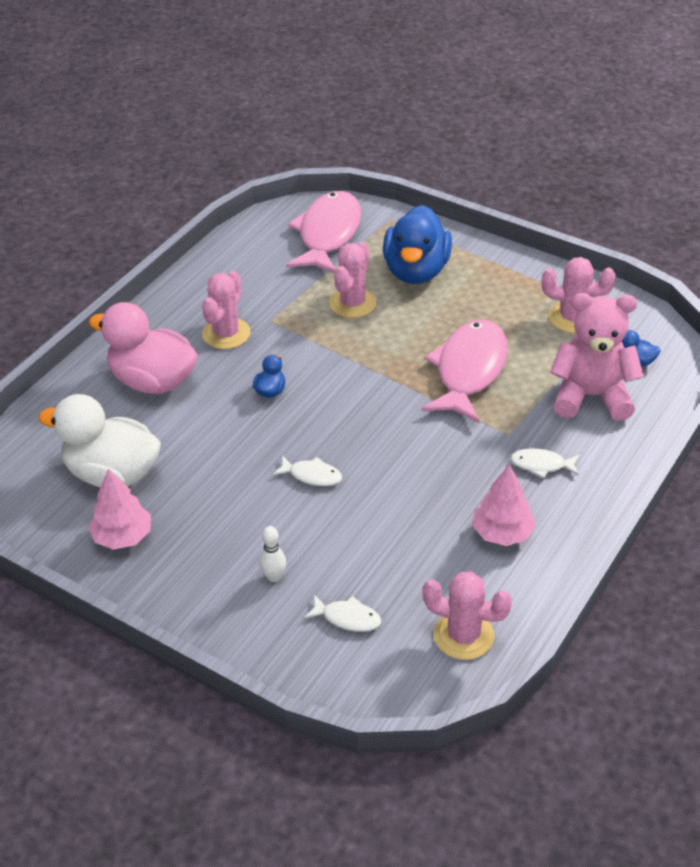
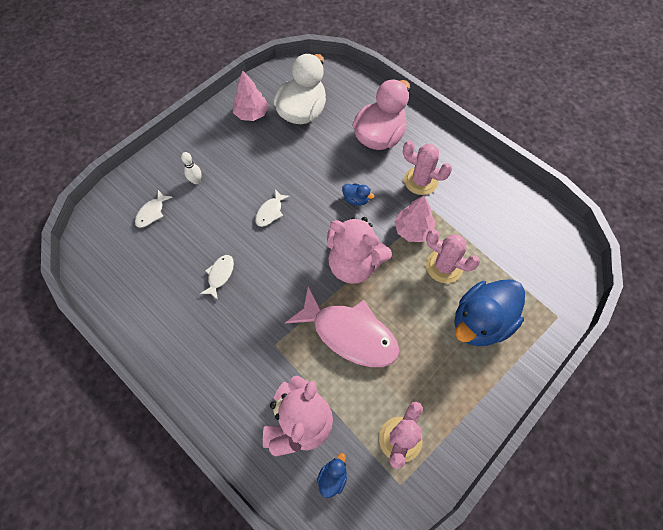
camera: 100 degrees right, 20 degrees up
(328, 234) = (537, 264): pink fish -> none
(373, 379) = (354, 265): none -> pink teddy bear
(416, 271) = (480, 322): blue duck -> blue duck turned 60 degrees counterclockwise
(463, 635) = (114, 271): pink cactus -> none
(502, 533) = (183, 315): pink tree -> pink tree (413, 230)
(541, 465) = (237, 360): white fish -> white fish (220, 275)

